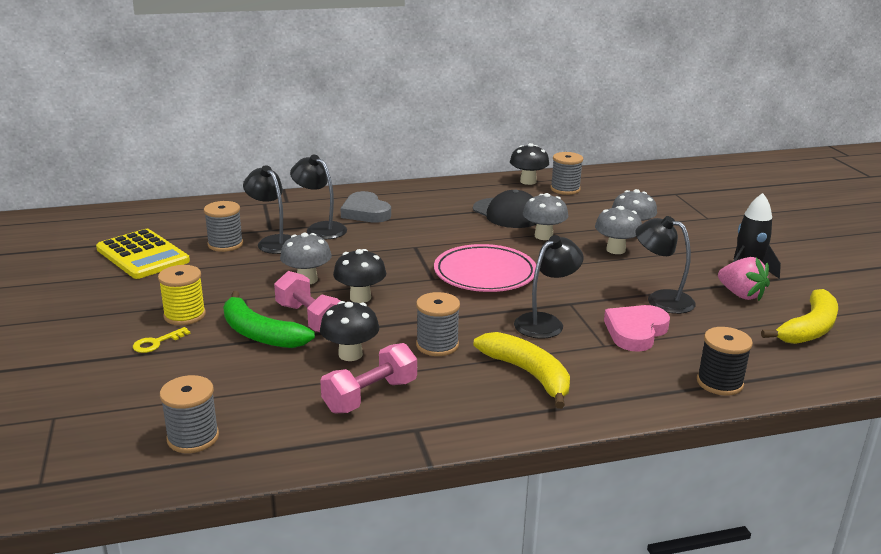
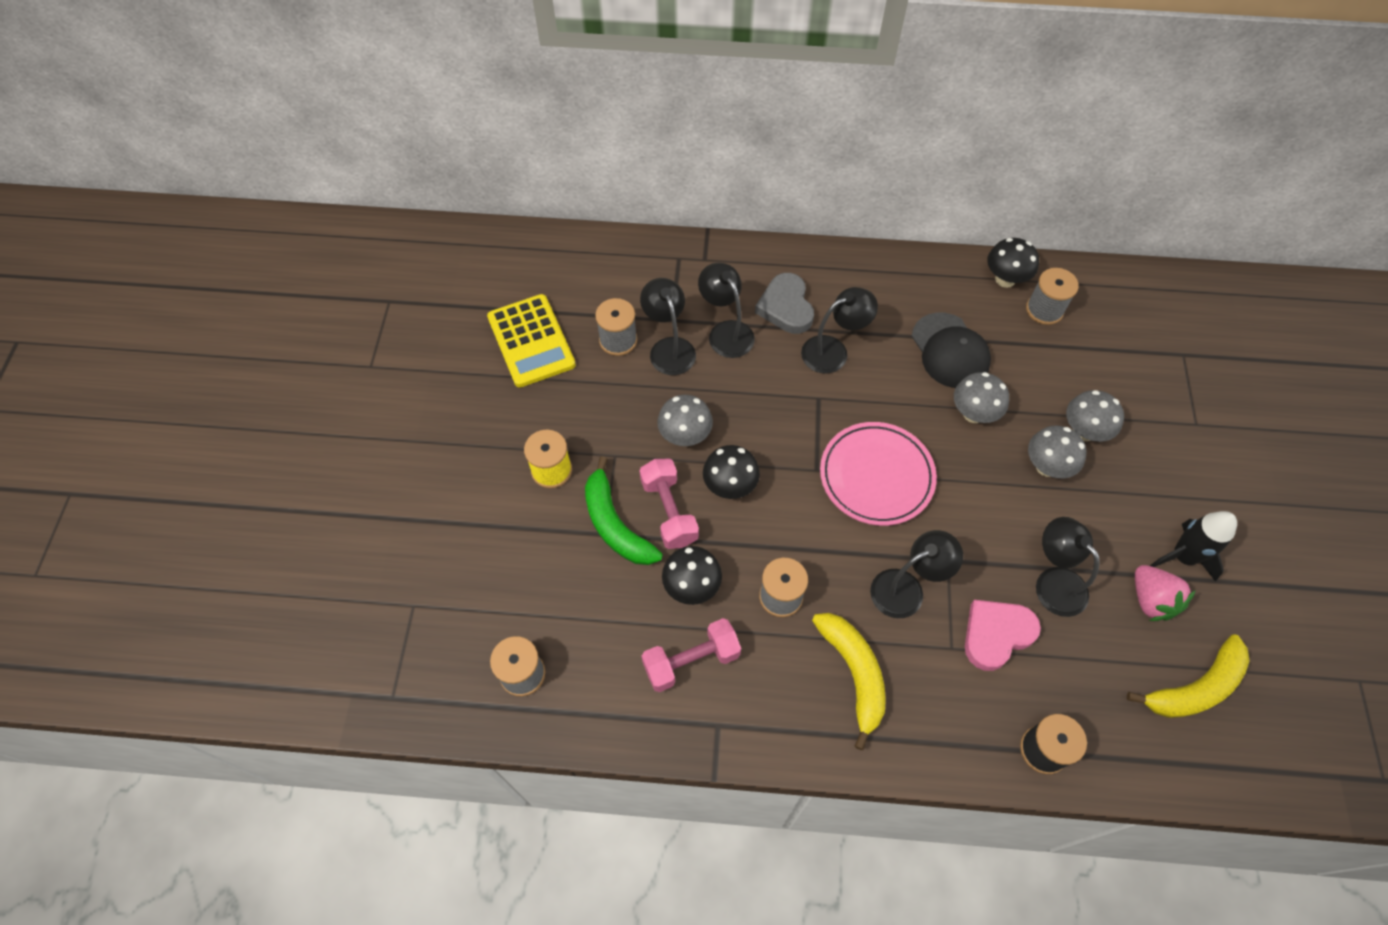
camera: 20 degrees right, 35 degrees up
(157, 343) = (517, 512): yellow key -> none
(415, 225) = (833, 351): none -> black lamp

